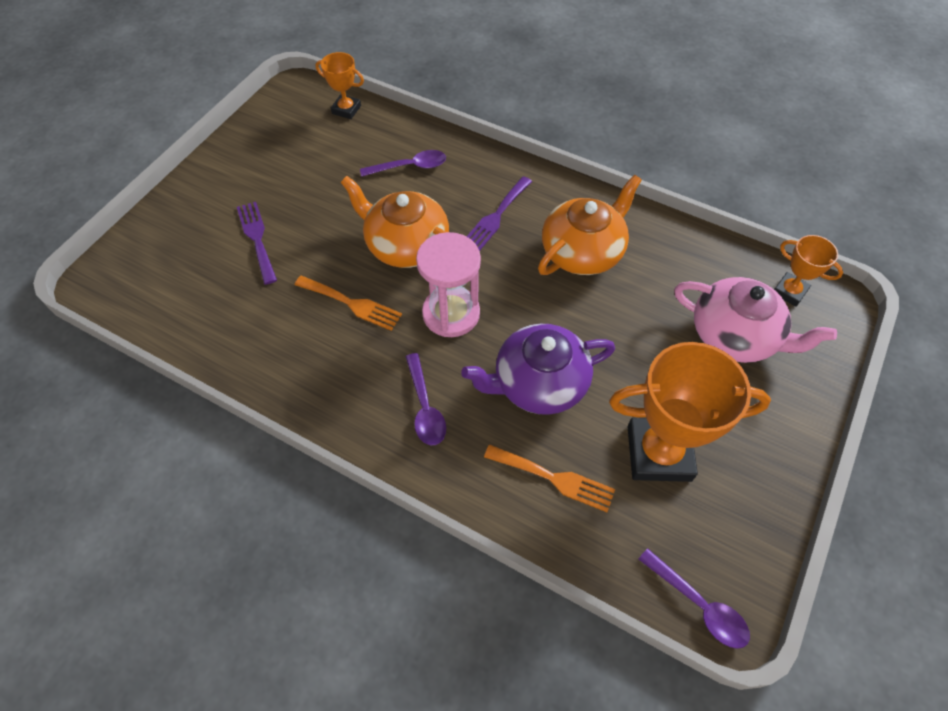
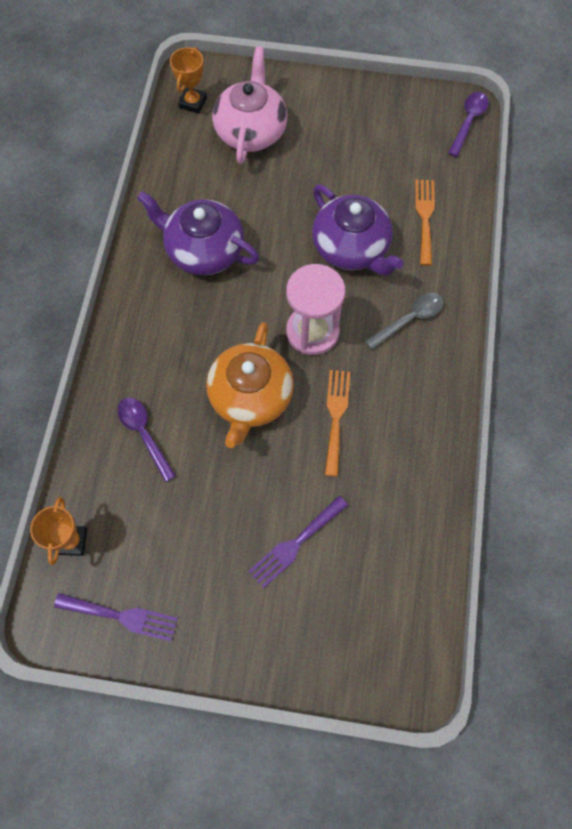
camera: 110 degrees left, 10 degrees up
(425, 407) = (409, 319): purple spoon -> grey spoon
(496, 216) = (185, 331): purple fork -> purple fork (122, 616)
(583, 251) = (203, 250): orange teapot -> purple teapot
(659, 453) = (374, 160): orange trophy -> none

